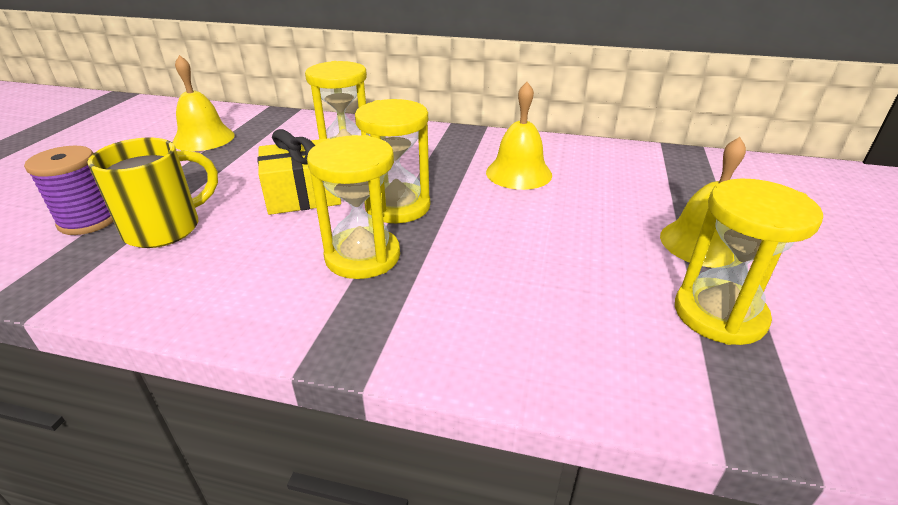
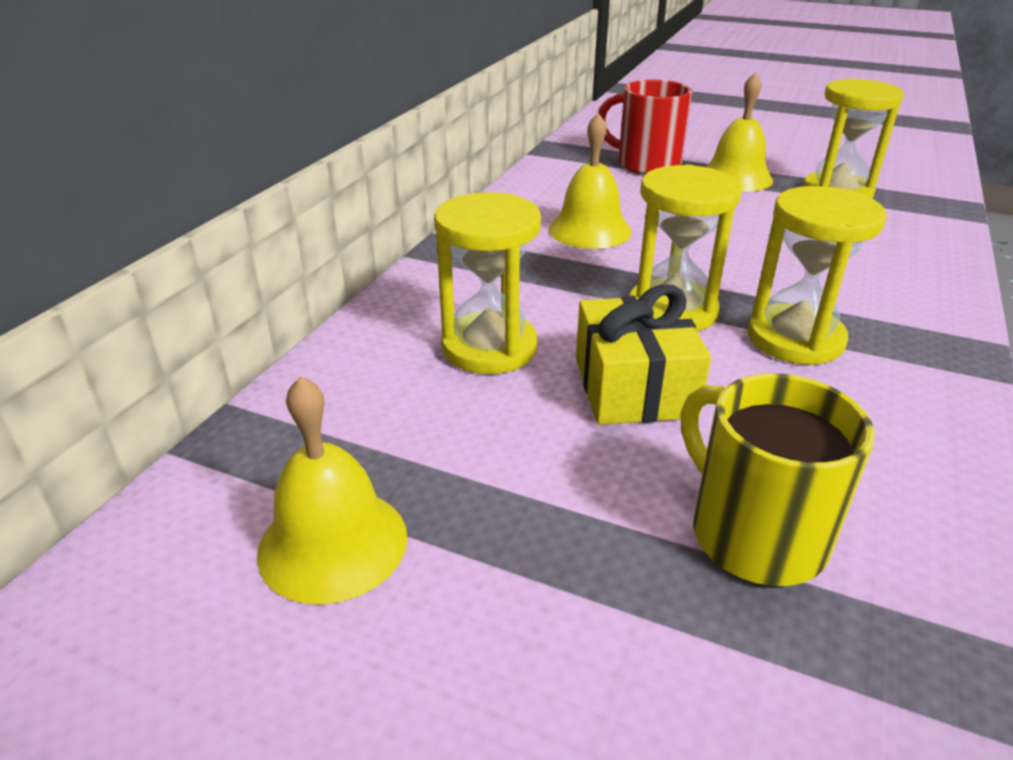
camera: 80 degrees left, 0 degrees up
(89, 220) = (735, 669): purple spool -> none
(689, 193) = (646, 164): none -> red mug

